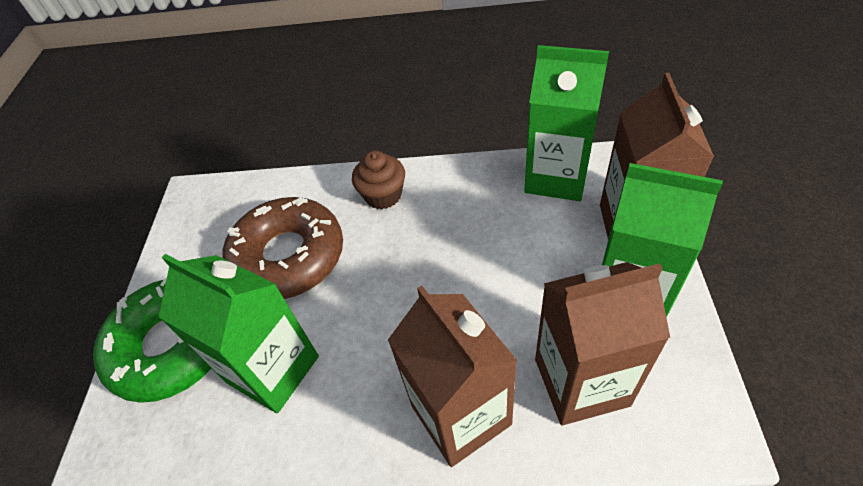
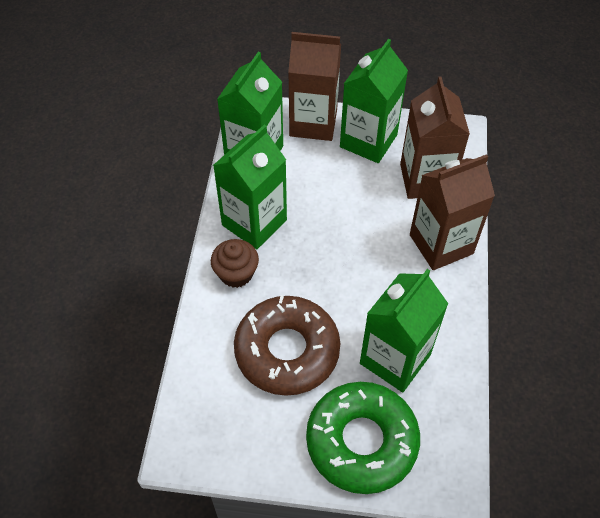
camera: 90 degrees left, 5 degrees up
(454, 197) = (254, 222): none -> green carton

